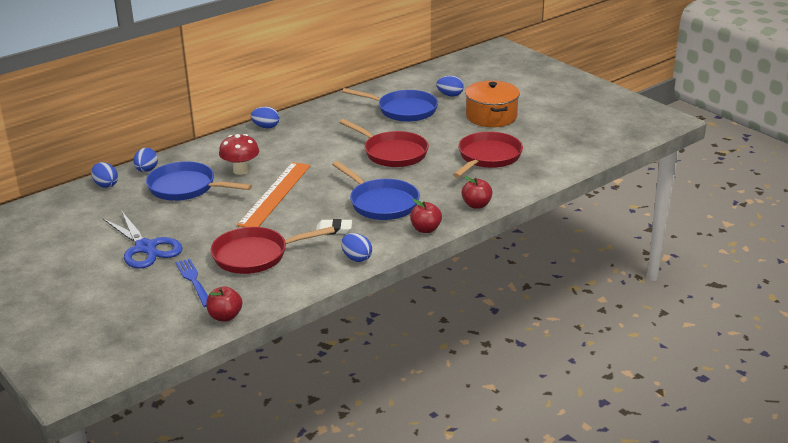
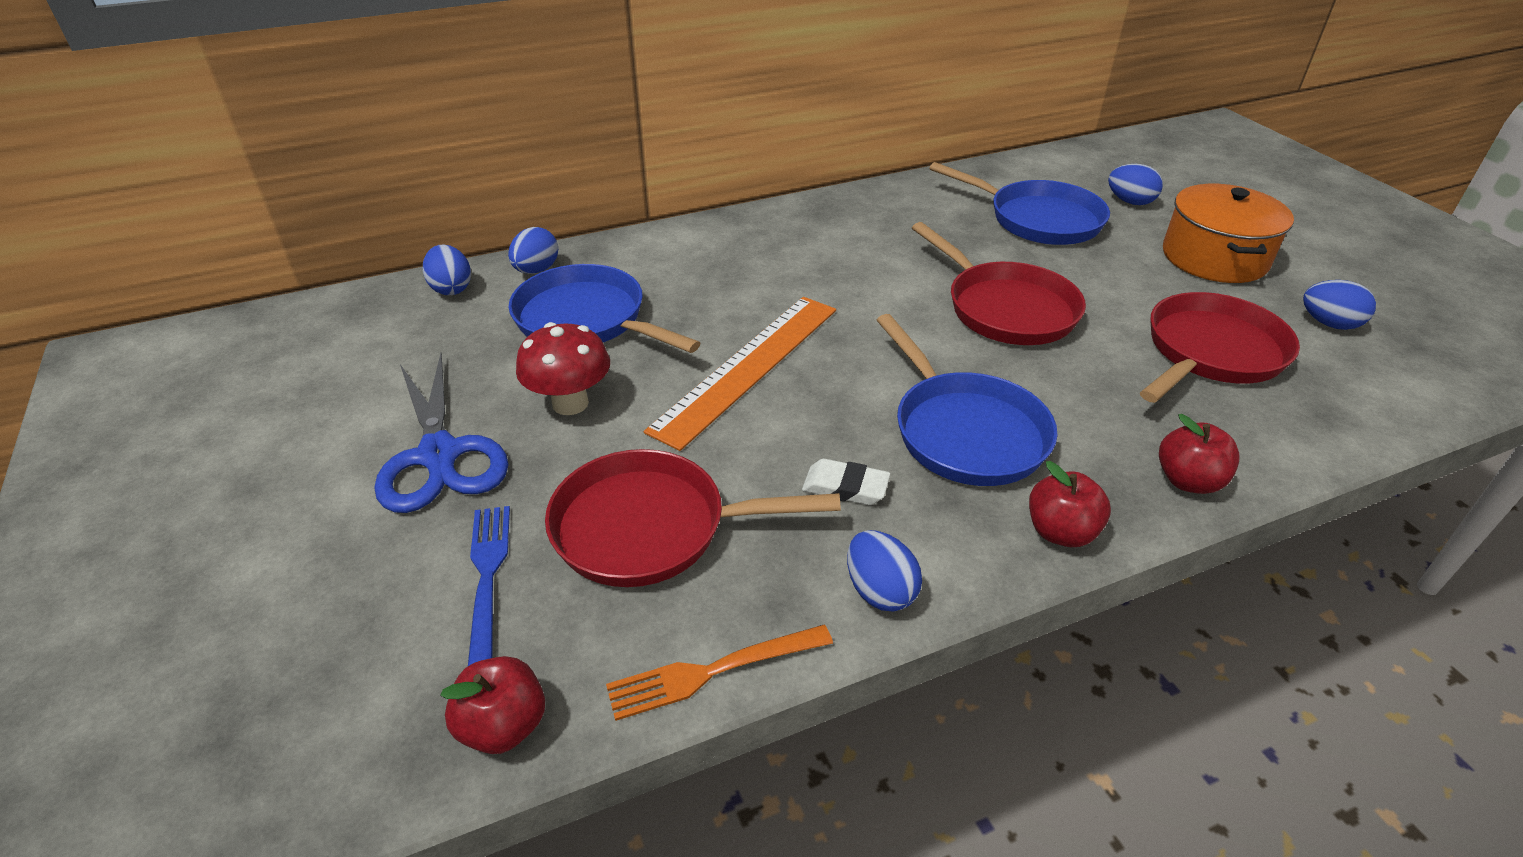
camera: 15 degrees right, 10 degrees up
(241, 170) = (701, 299): red mushroom -> red mushroom (570, 403)
(266, 127) = (778, 216): blue egg -> blue egg (1329, 324)
(298, 290) = (712, 672): none -> orange fork

